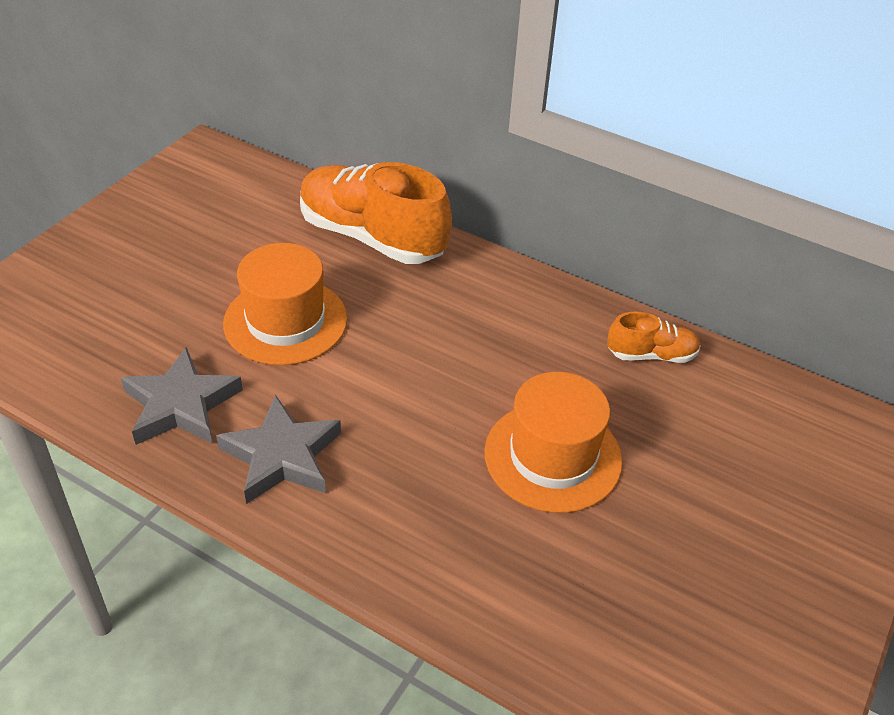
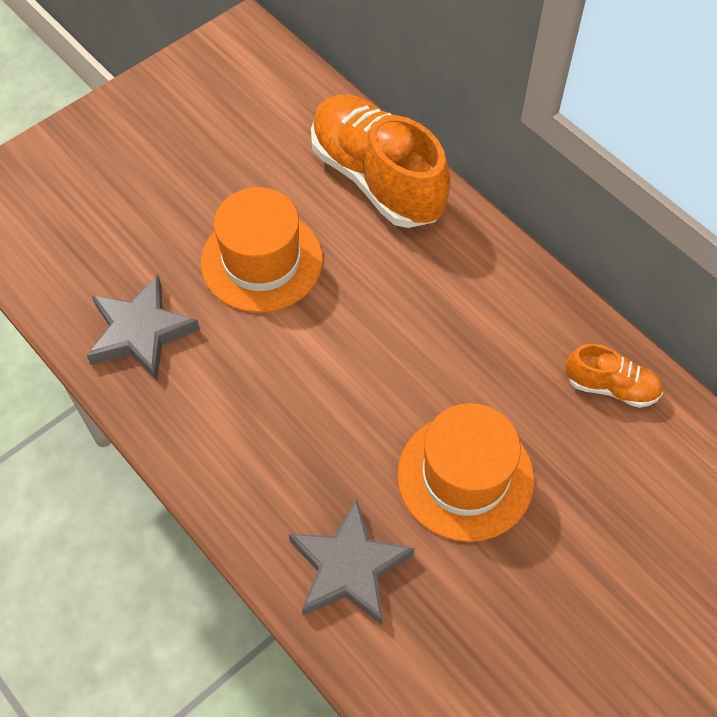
camera: 20 degrees right, 15 degrees up
(282, 456) = (214, 410): grey star -> grey star (349, 568)

